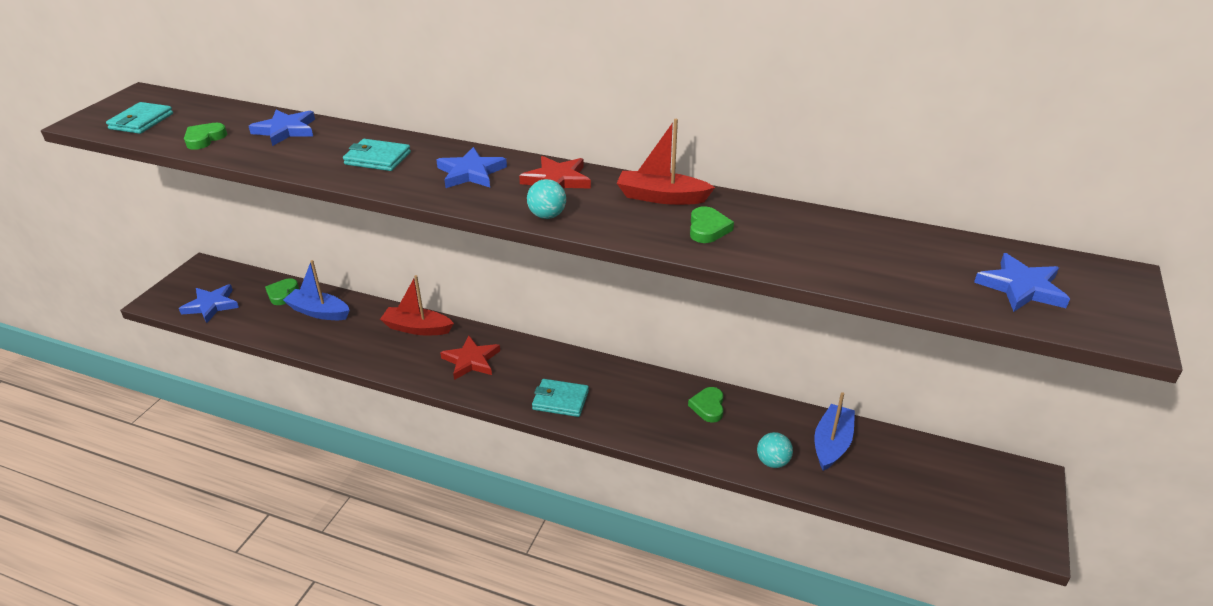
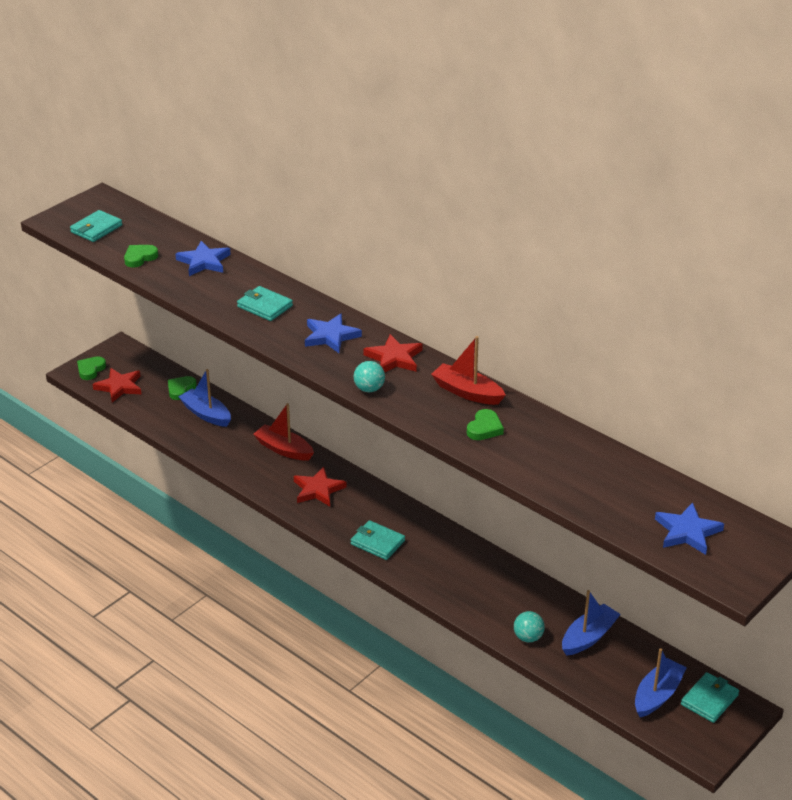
camera: 20 degrees right, 0 degrees up
(211, 305) = (119, 387): blue star -> red star
(708, 407) = (500, 580): green heart -> green heart (90, 370)
(940, 488) = (657, 695): none -> blue boat
(992, 478) = (709, 700): none -> turquoise wallet

